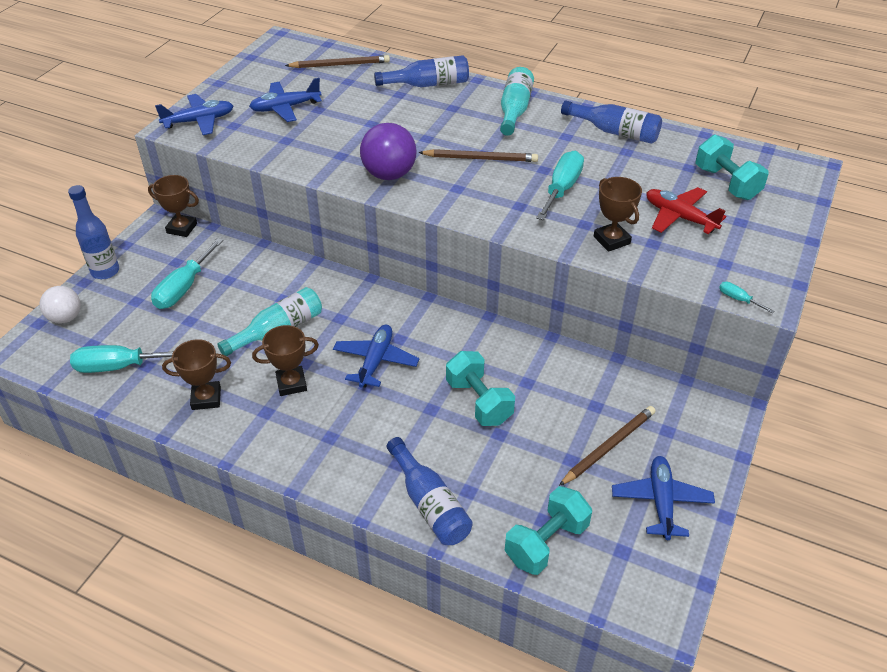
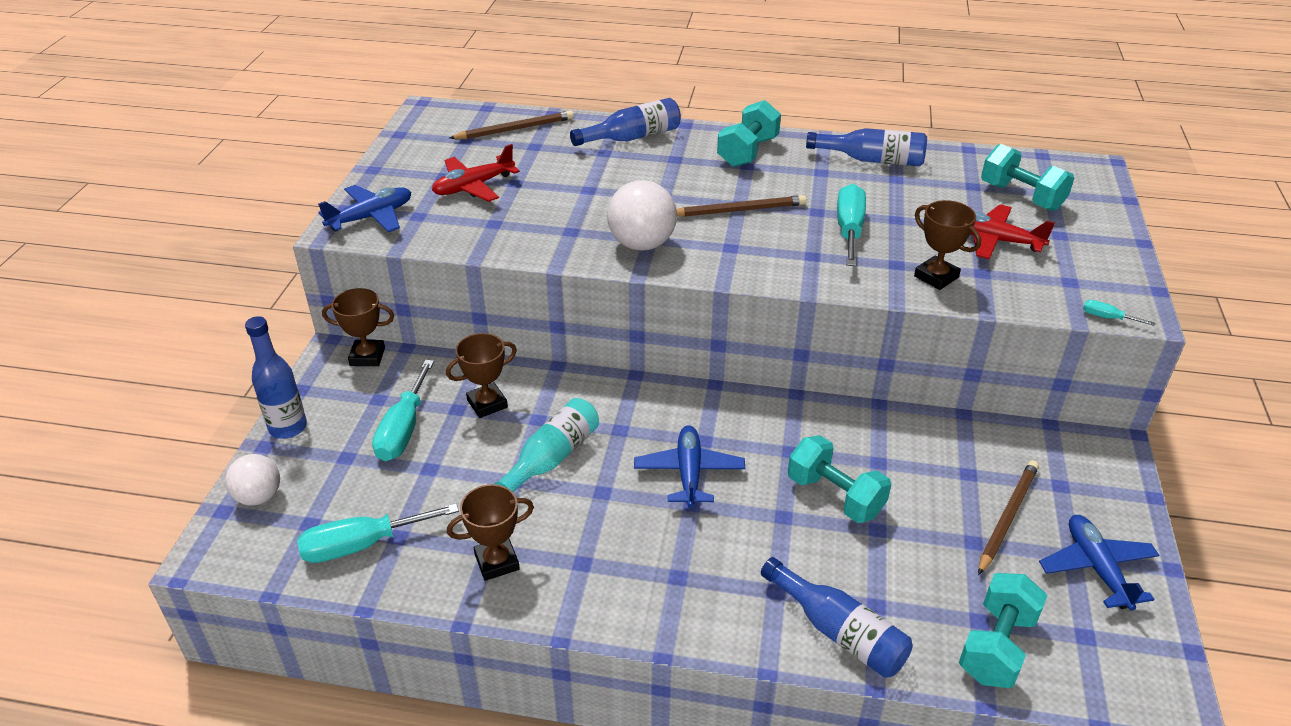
camera: 15 degrees left, 5 degrees down
(285, 108) = (473, 186): blue plane -> red plane
(291, 384) = (598, 521): brown trophy -> brown trophy (487, 404)
(389, 174) = (642, 244): purple ball -> white ball
(514, 110) = (747, 152): turquoise bottle -> turquoise dumbbell

